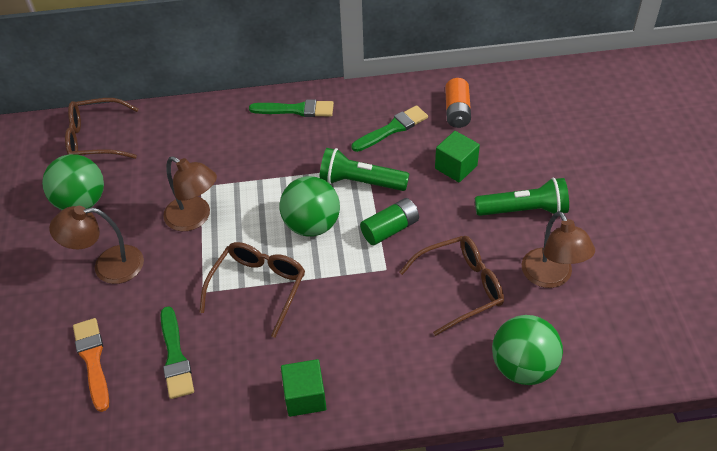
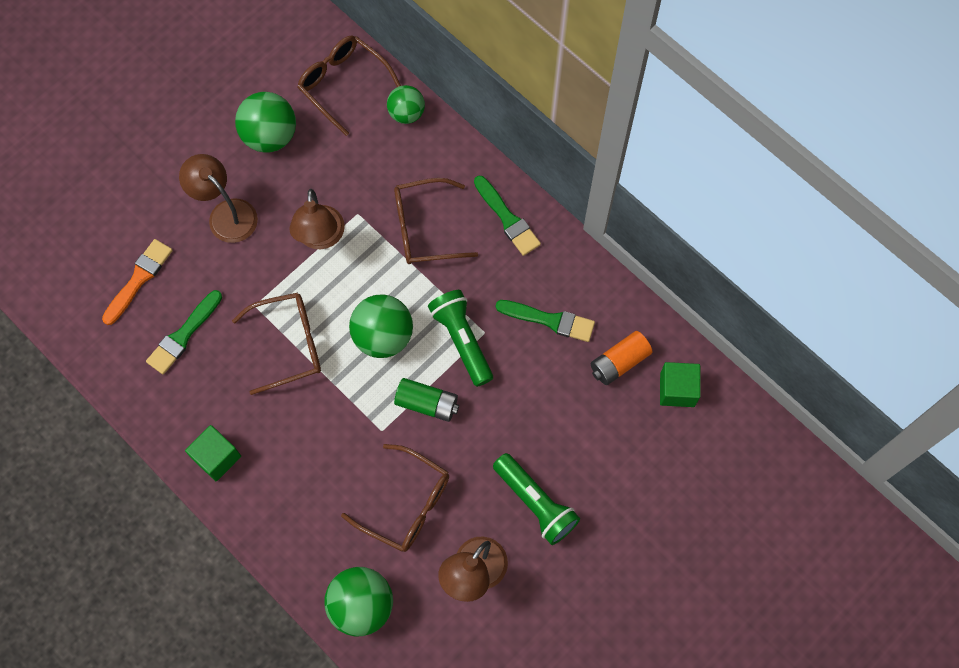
camera: 50 degrees right, 20 degrees up
(160, 118) = (406, 113): none -> green ball
(254, 156) = (424, 228): none -> brown glasses
(456, 167) = (544, 409): green cube -> green cube (677, 390)

